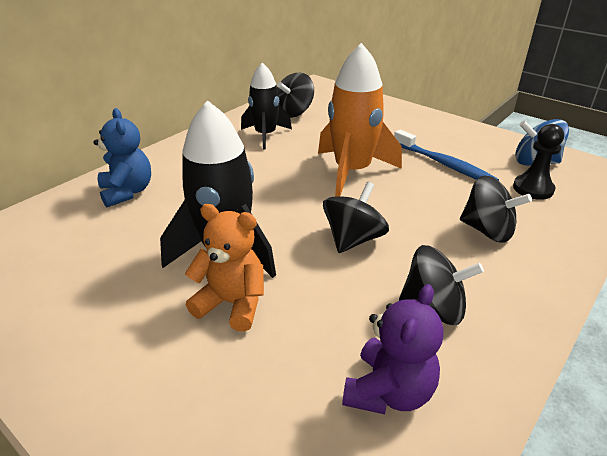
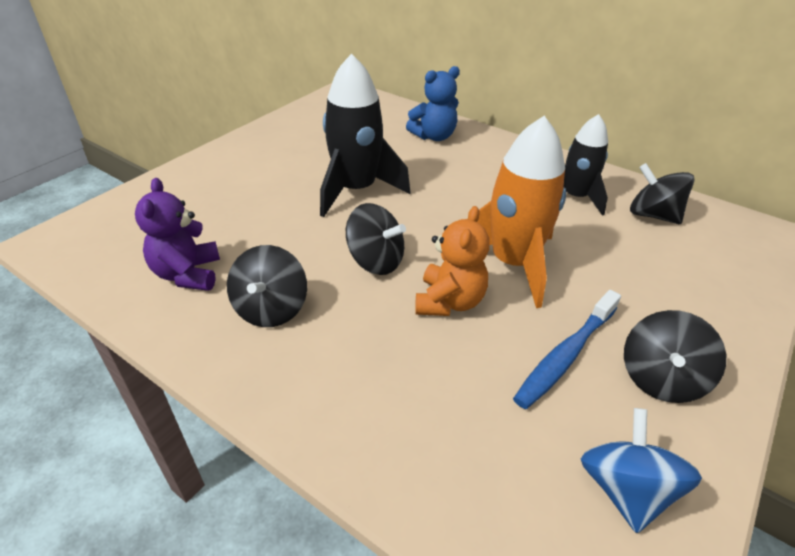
camera: 85 degrees right, 5 degrees up
(232, 303) = (291, 199): orange teddy bear -> orange teddy bear (449, 302)
(388, 391) = (188, 274): purple teddy bear -> purple teddy bear turned 60 degrees clockwise
(487, 230) = (400, 375): black spinning top -> black spinning top (660, 378)
(533, 189) = (524, 459): black pawn -> none

